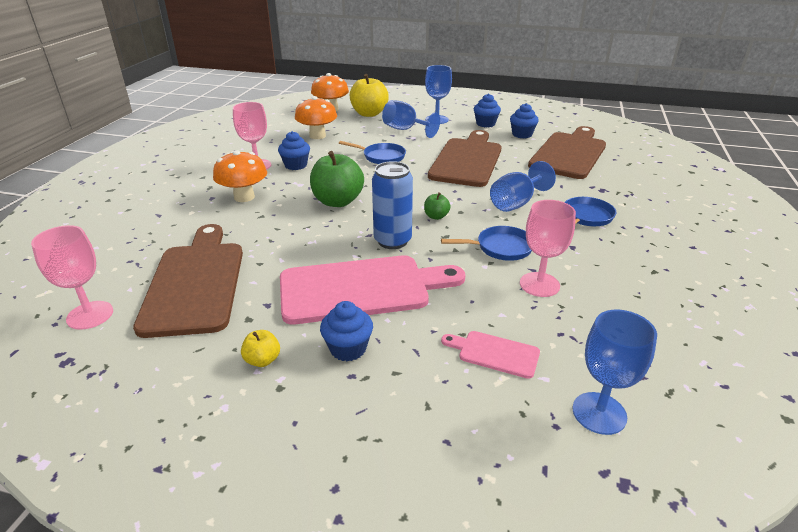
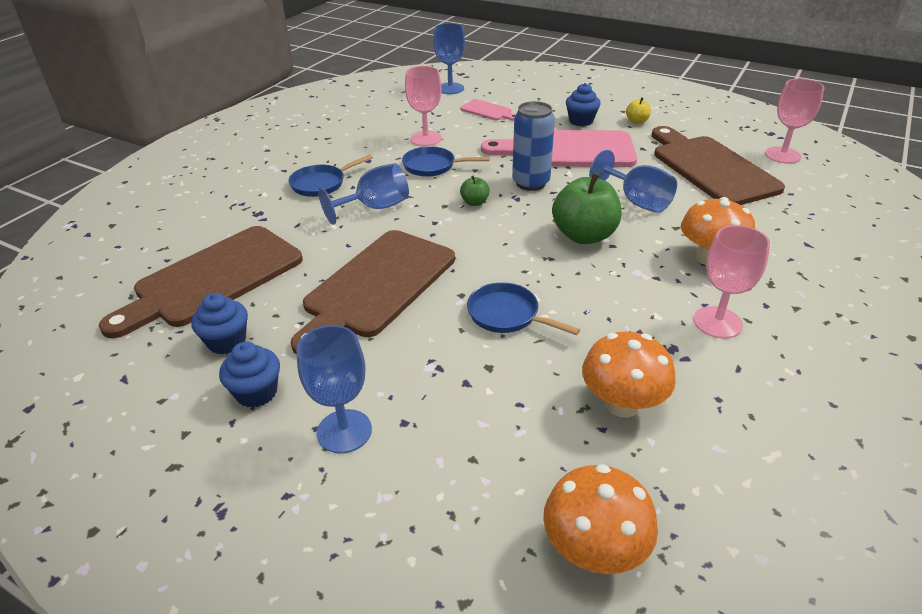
camera: 165 degrees left, 5 degrees up
(196, 283) = (711, 168): brown cutting board -> brown cutting board turned 150 degrees clockwise
(296, 165) = (651, 313): blue cupcake -> none
(369, 114) = (492, 497): yellow apple -> none
(405, 130) = (433, 397): blue goblet -> blue goblet (637, 201)

